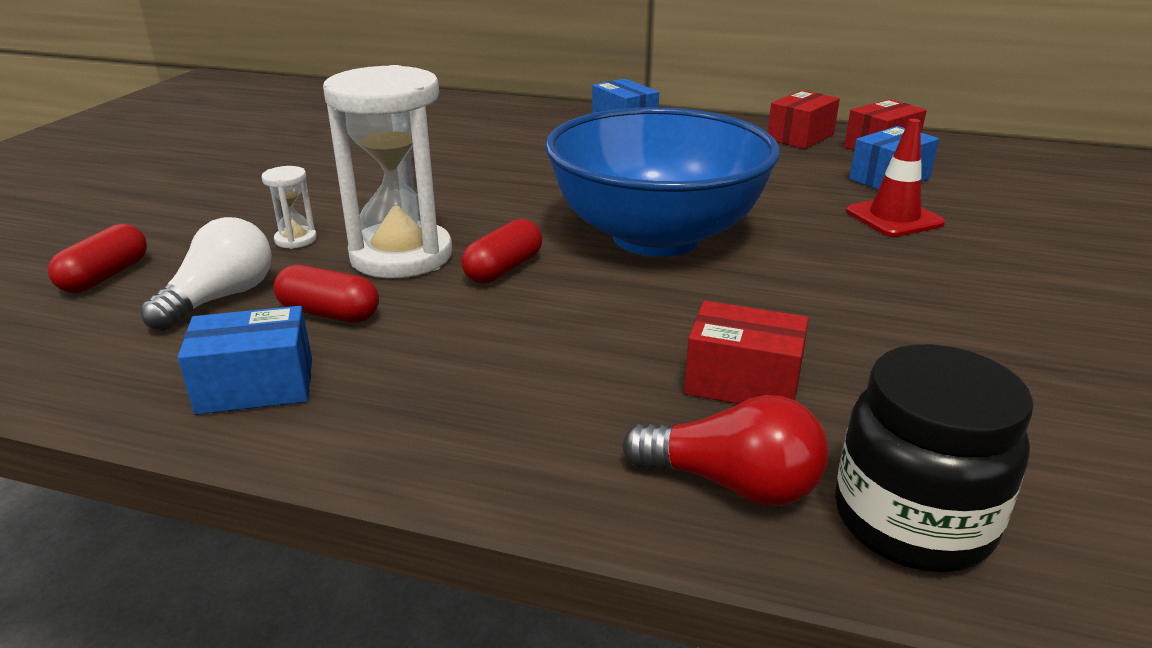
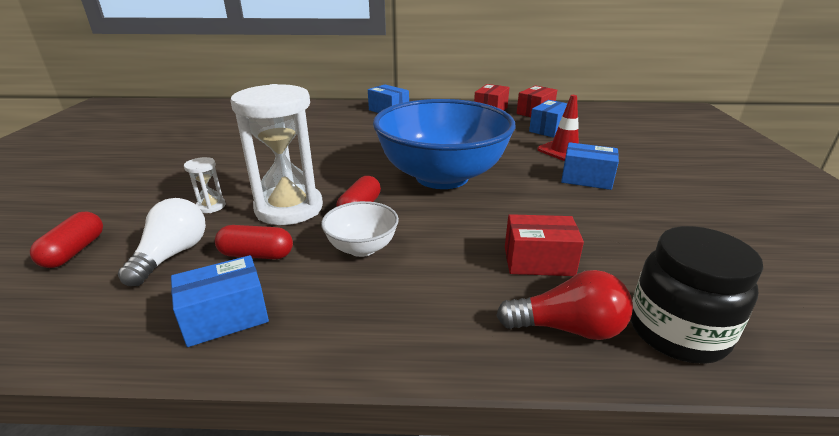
camera: 15 degrees left, 0 degrees up
(479, 325) = (362, 248): none -> white bowl
(906, 268) = (586, 179): none -> blue box

